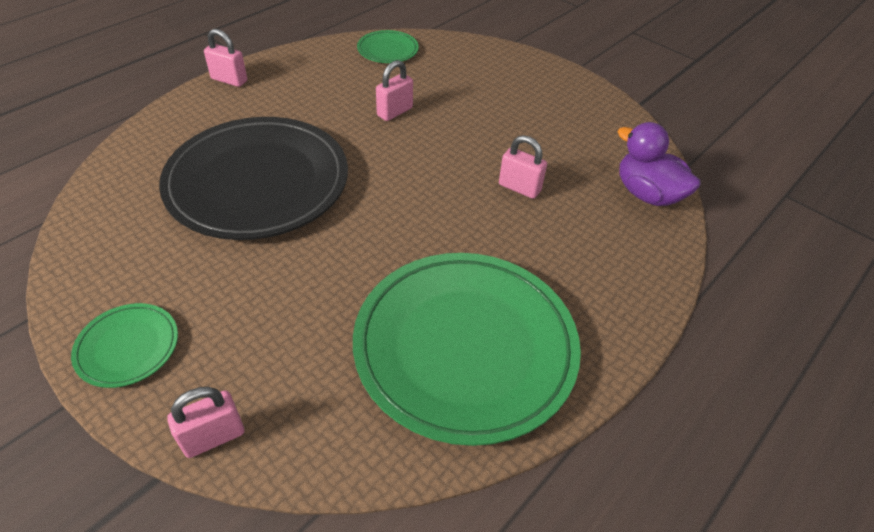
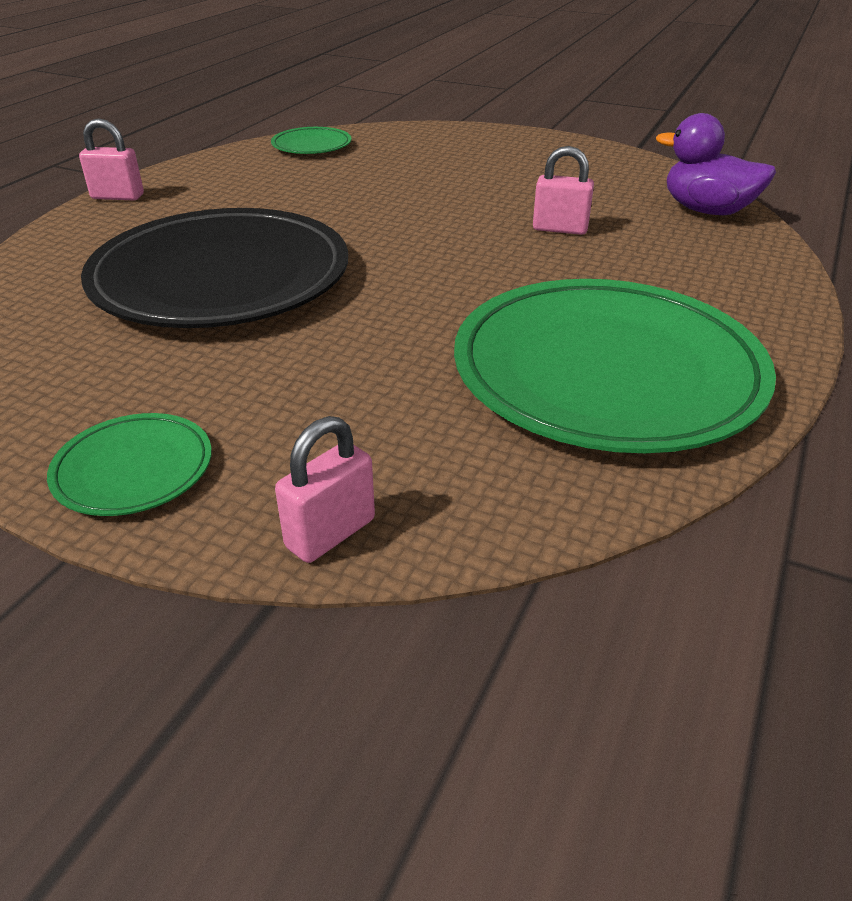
camera: 15 degrees left, 10 degrees down
(394, 112) = (359, 192): pink padlock -> none

